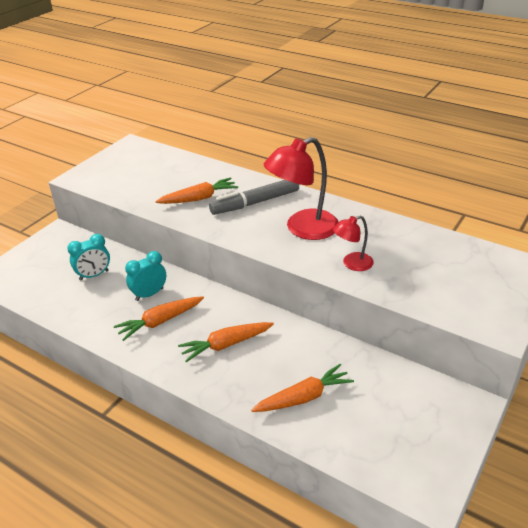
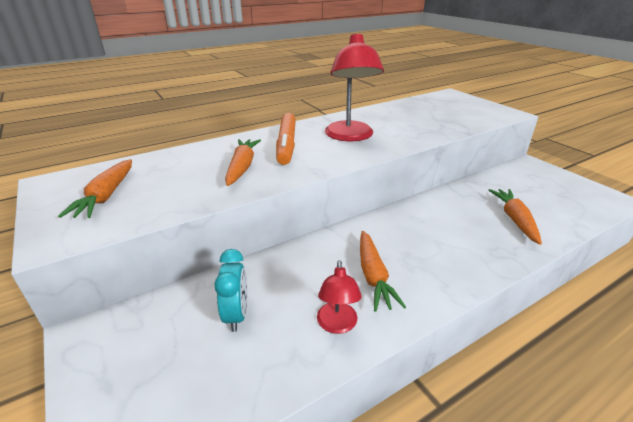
camera: 65 degrees left, 5 degrees down
(149, 294) = (318, 273): turquoise clock -> none
(226, 345) = (433, 241): orange carrot -> orange carrot (106, 196)
(255, 203) = (286, 144): grey marker -> orange marker
(352, 264) = (415, 132): red lamp -> red lamp (337, 325)

